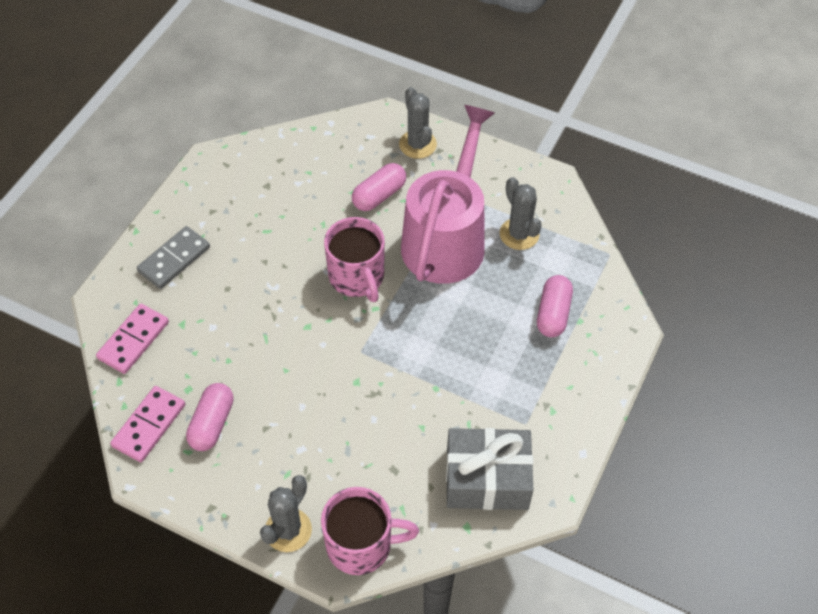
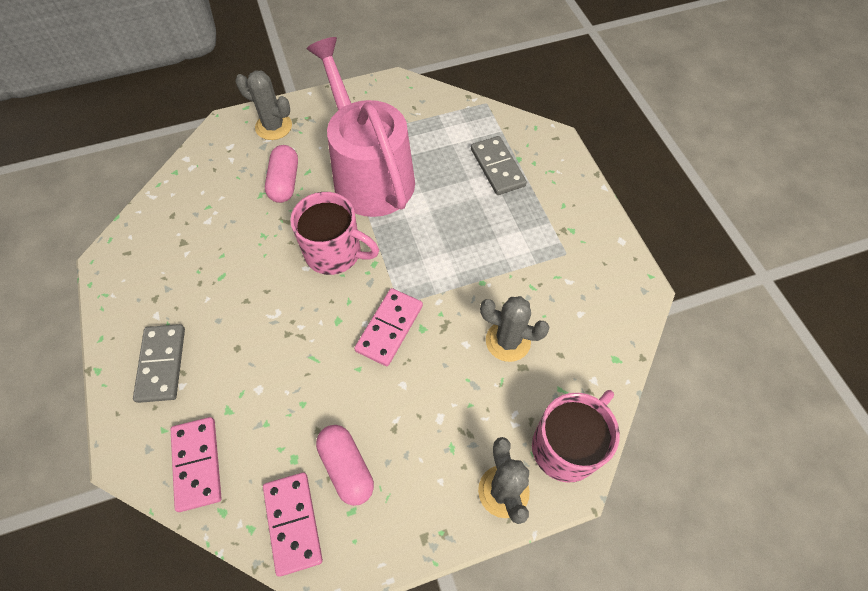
camera: 45 degrees left, 5 degrees up
(335, 361) = (389, 328): none -> pink domino
(487, 479) = (588, 313): grey gift -> none
(519, 234) = (415, 134): grey cactus -> grey cactus (508, 341)
(553, 314) = (497, 167): pink capsule -> grey domino

